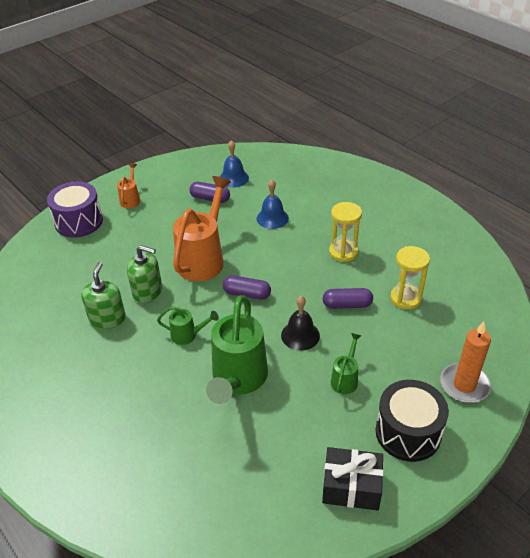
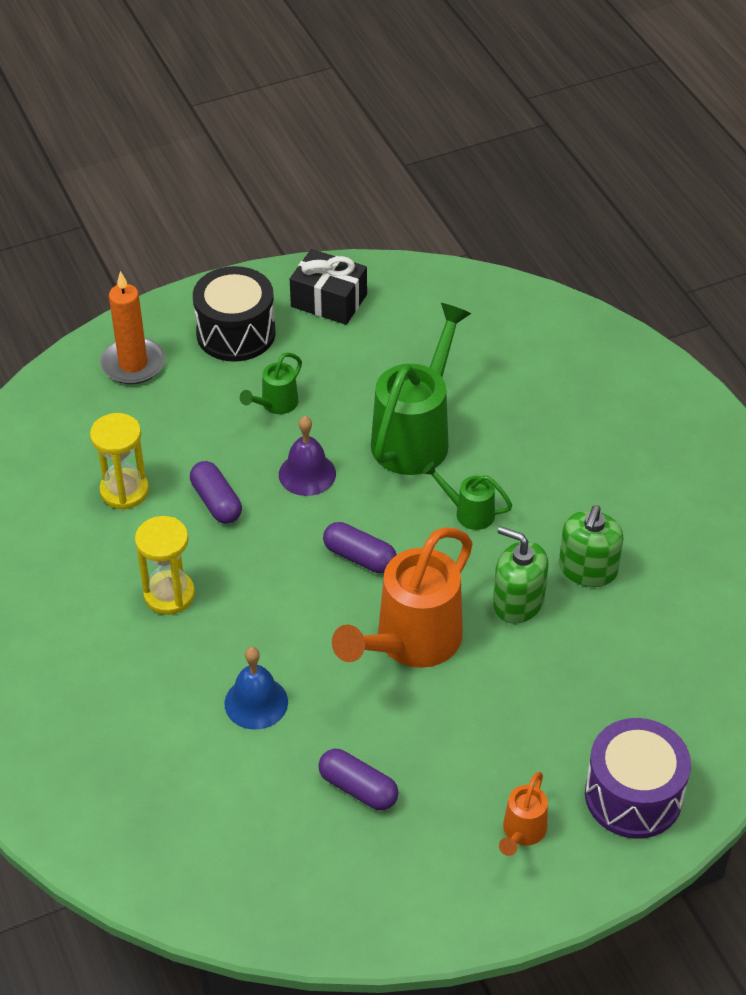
camera: 165 degrees left, 5 degrees up
(233, 178) = (291, 836): blue bell -> none
(300, 335) = (307, 474): black bell -> purple bell
(347, 305) = (216, 502): purple capsule -> purple capsule turned 45 degrees clockwise

